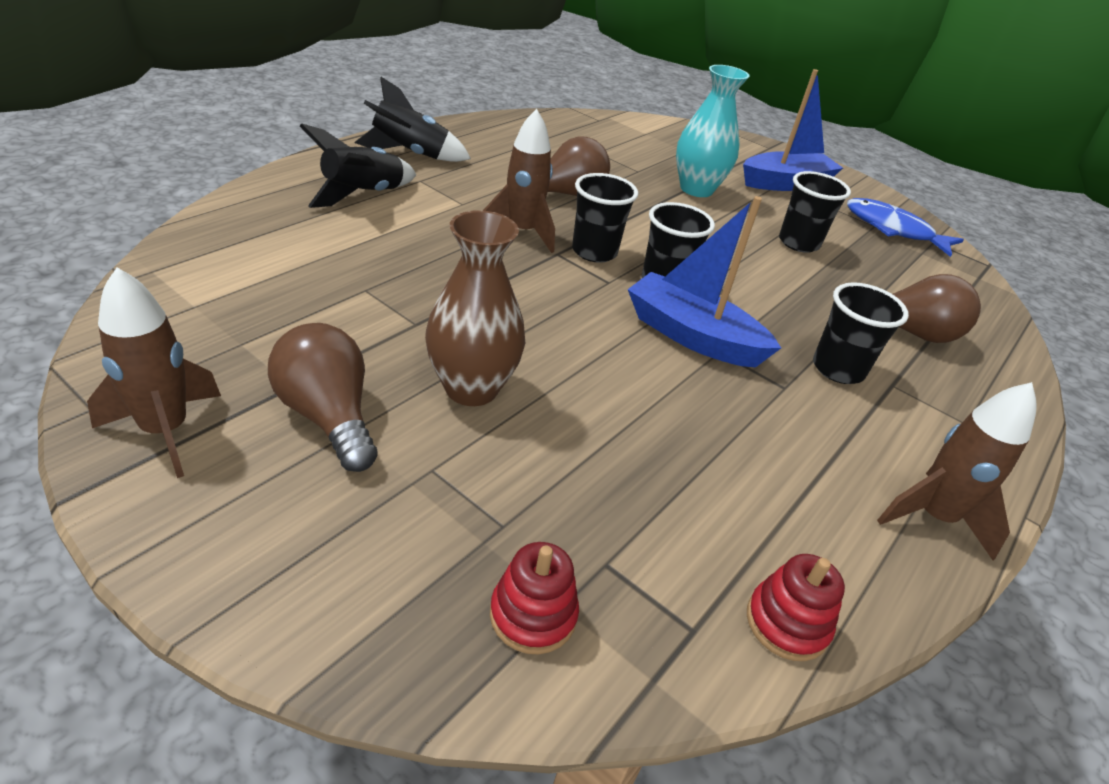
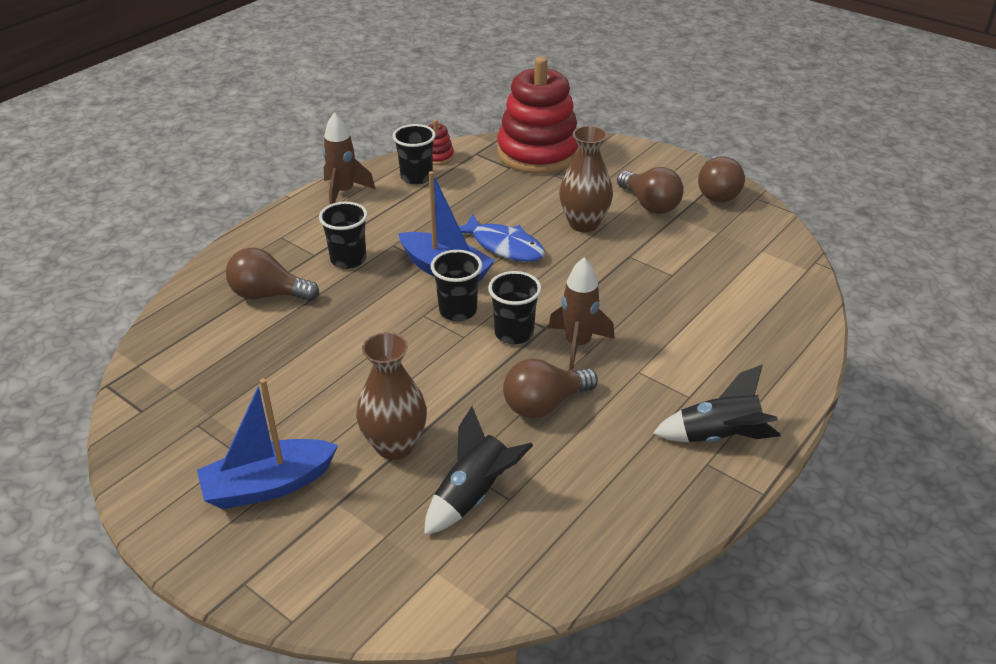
camera: 175 degrees left, 0 degrees up
(165, 431) = (716, 193): brown rocket -> brown light bulb
(363, 195) = (727, 364): black rocket -> black rocket (474, 495)
(533, 615) = (538, 153): red stacking toy -> red stacking toy, size x2.48
(696, 189) = (394, 445): turquoise vase -> brown vase
(798, 243) = (310, 378): black cup -> black cup (416, 177)
(893, 230) = (179, 420): blue fish -> blue fish (504, 246)

